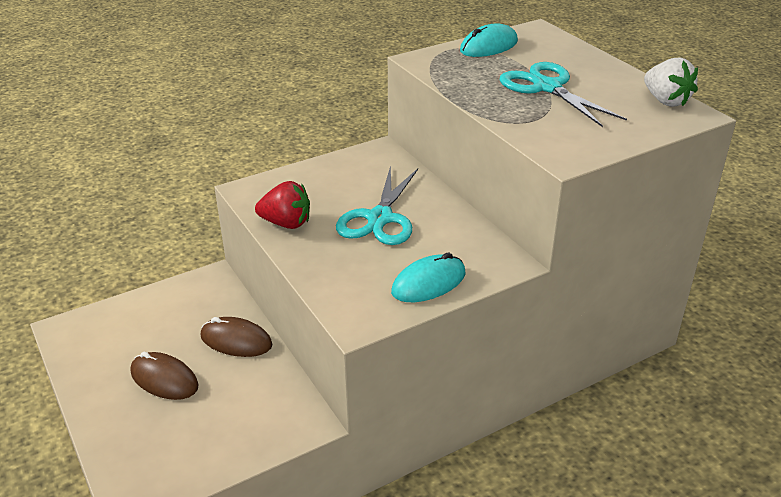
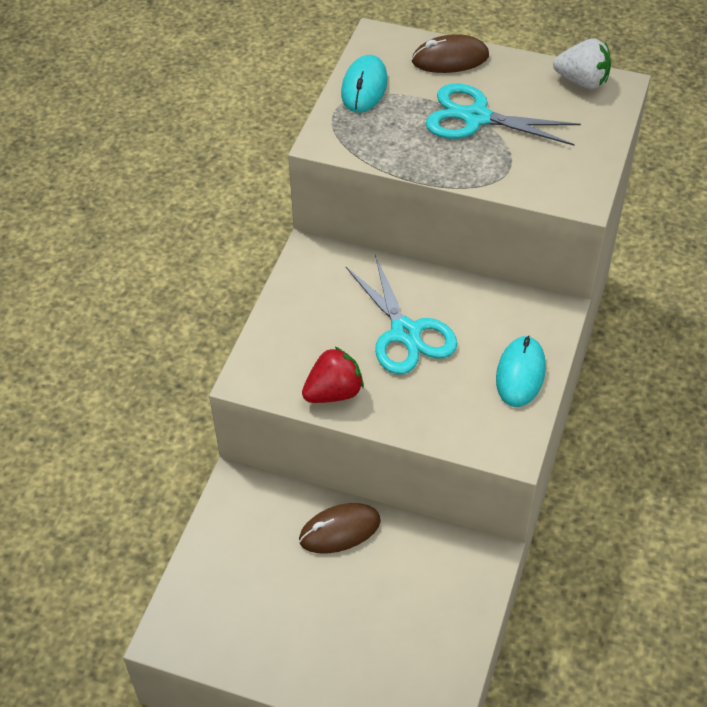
camera: 40 degrees left, 15 degrees up
(164, 379) = (326, 611): brown mouse -> brown mouse (450, 59)

